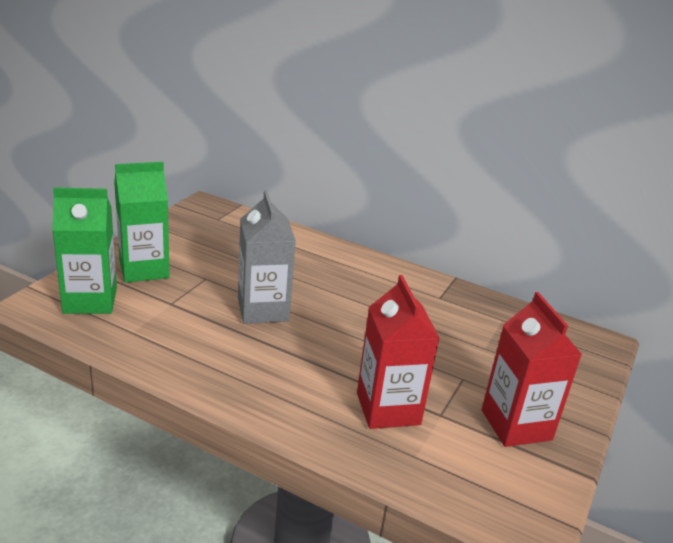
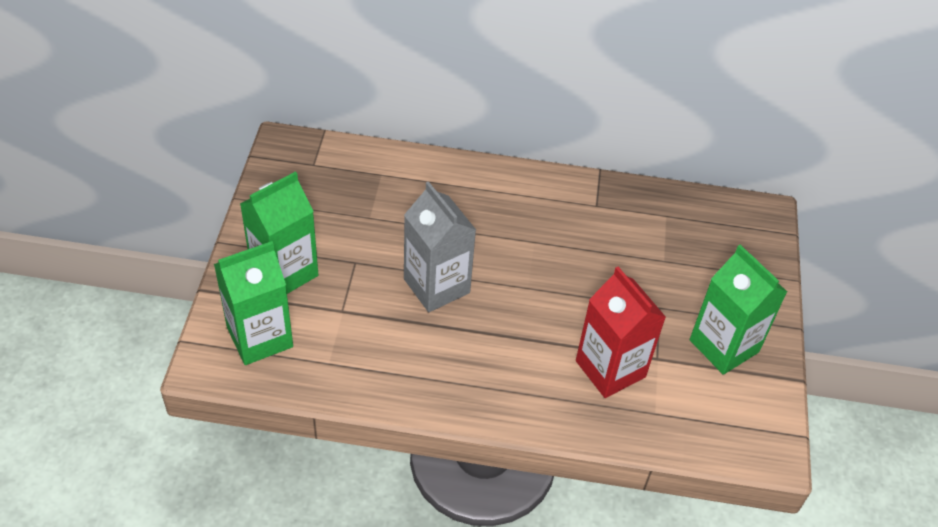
camera: 20 degrees left, 20 degrees up
(516, 425) = (724, 346): red carton -> green carton

